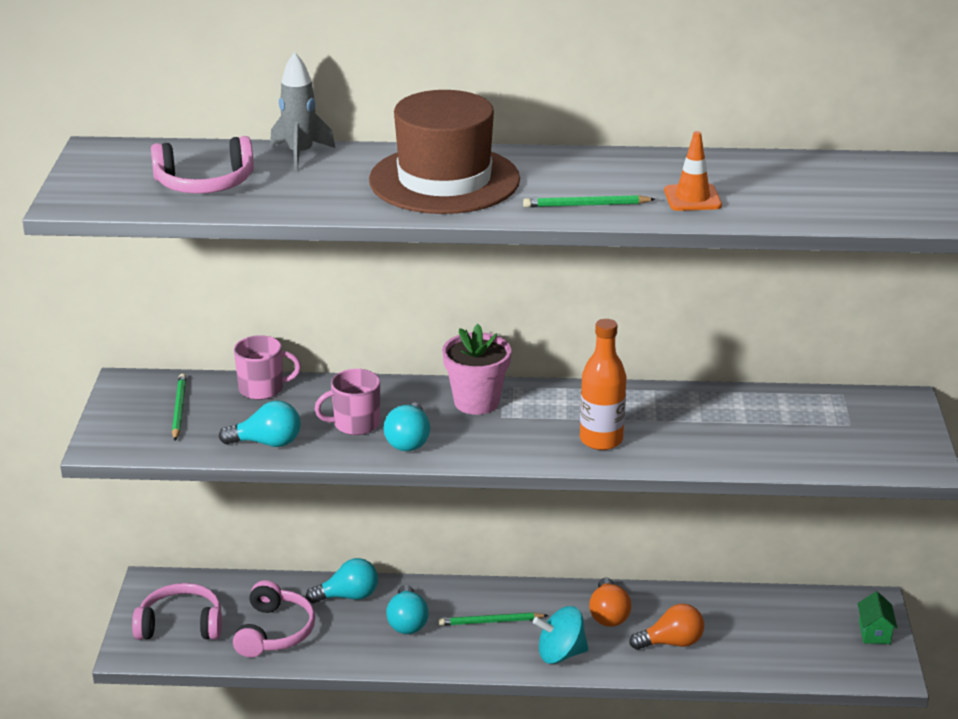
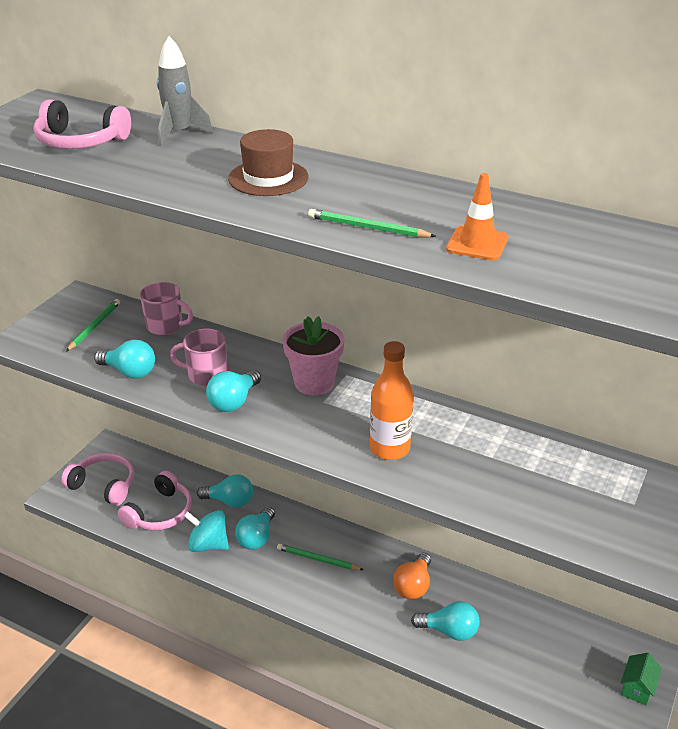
camera: 25 degrees right, 5 degrees up
(444, 180) = (268, 178): brown hat -> brown hat, size x0.56
(560, 654) = (353, 608): turquoise spinning top -> turquoise spinning top (208, 545)
(671, 642) = (449, 631): orange light bulb -> turquoise light bulb

